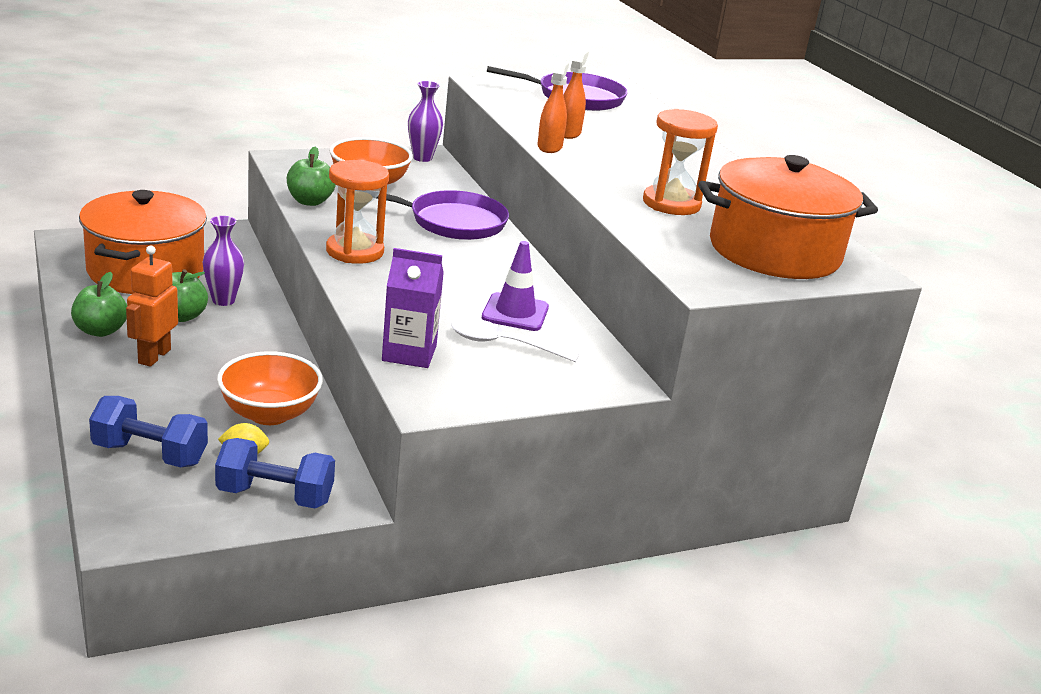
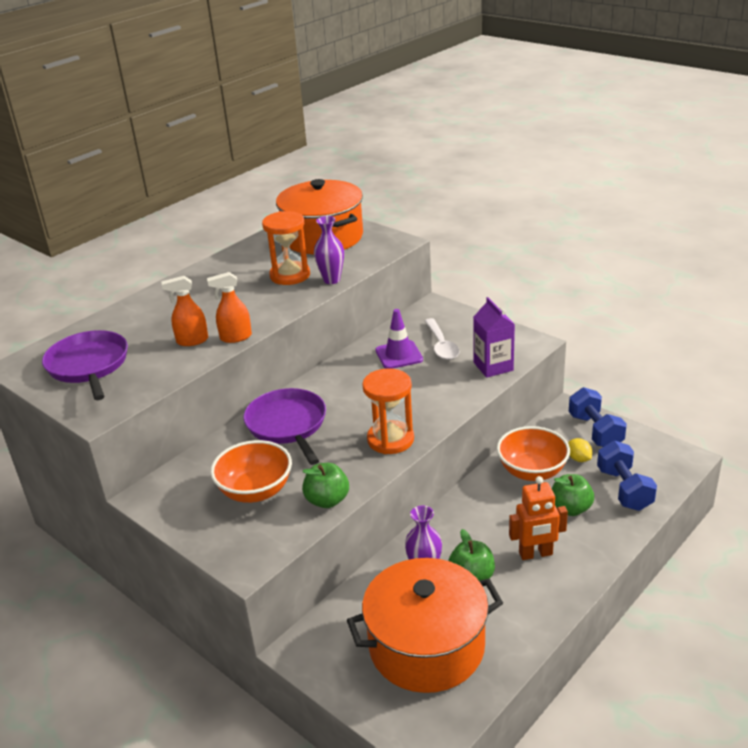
camera: 110 degrees left, 5 degrees up
(100, 331) = (539, 602): green apple -> green apple (570, 508)
(422, 158) = (158, 494): purple vase -> purple vase (331, 280)

